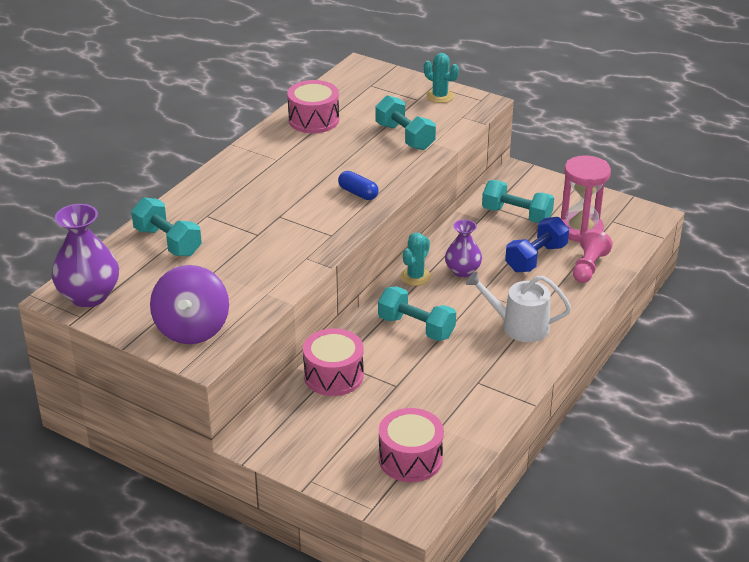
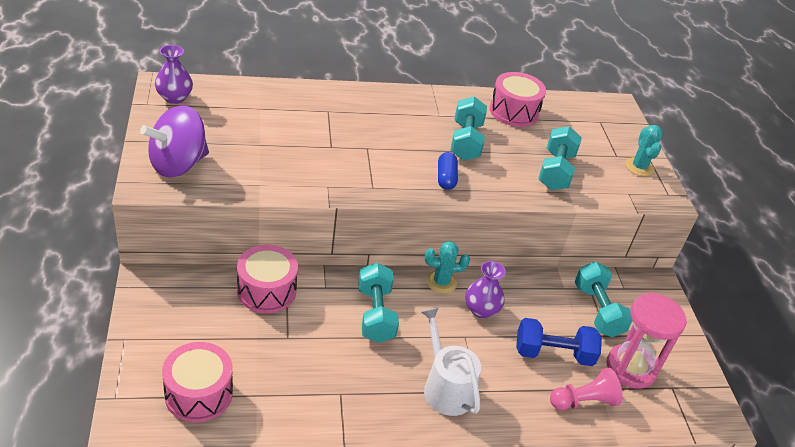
camera: 45 degrees right, 5 degrees up
(89, 296) = (174, 98): purple vase -> purple vase, size x0.63
(168, 242) = (275, 106): turquoise dumbbell -> turquoise dumbbell (466, 141)

